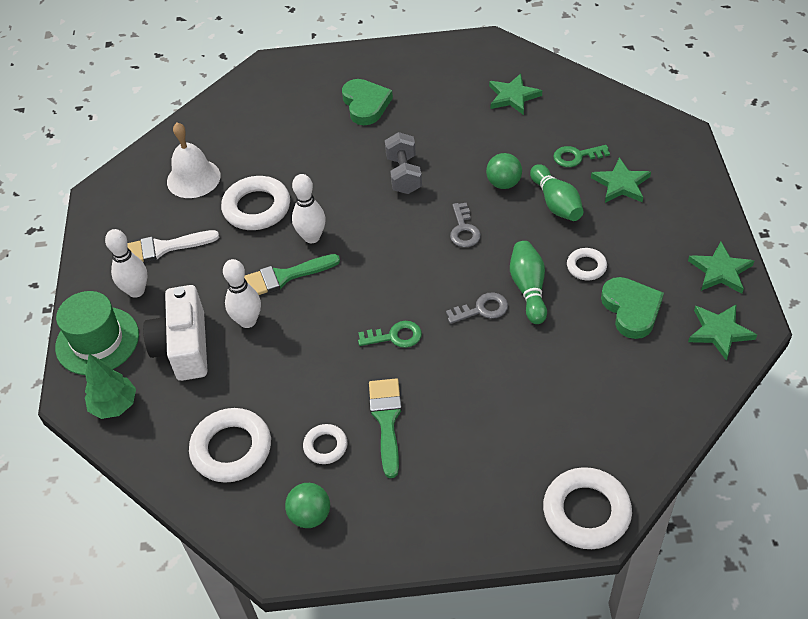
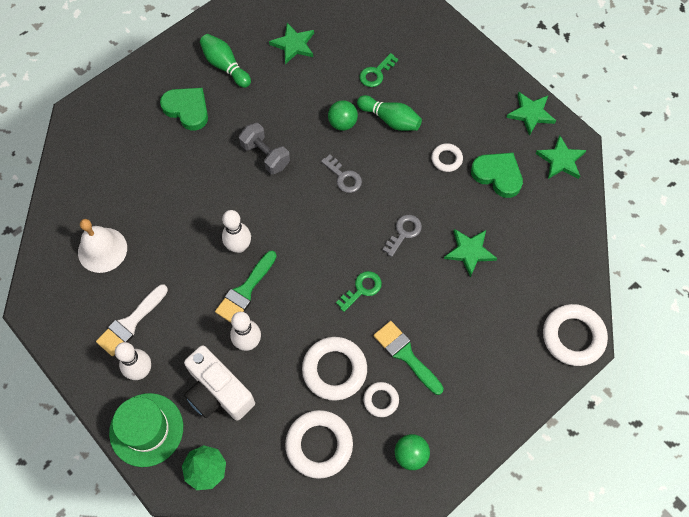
camera: 40 degrees left, 15 degrees up
(257, 208) = (176, 246): white ring -> white ring (334, 370)
(528, 288) = (422, 198): green bowling pin -> green bowling pin (225, 66)
(621, 184) = (422, 80): green star -> green star (469, 251)

